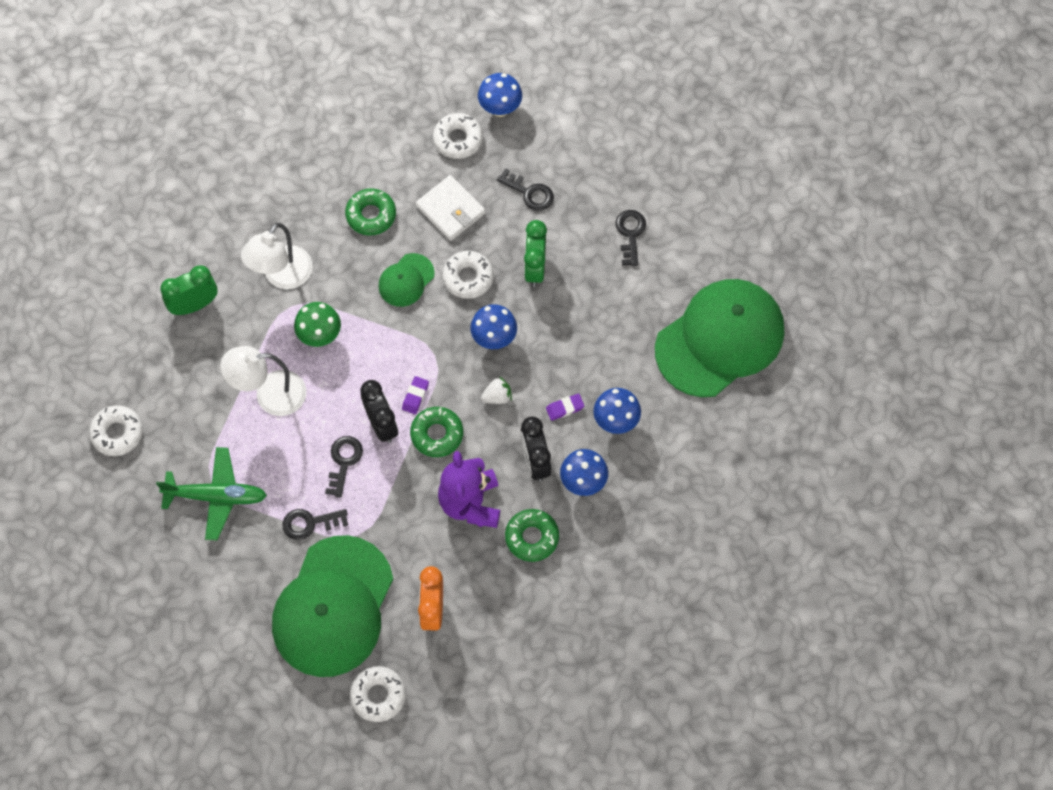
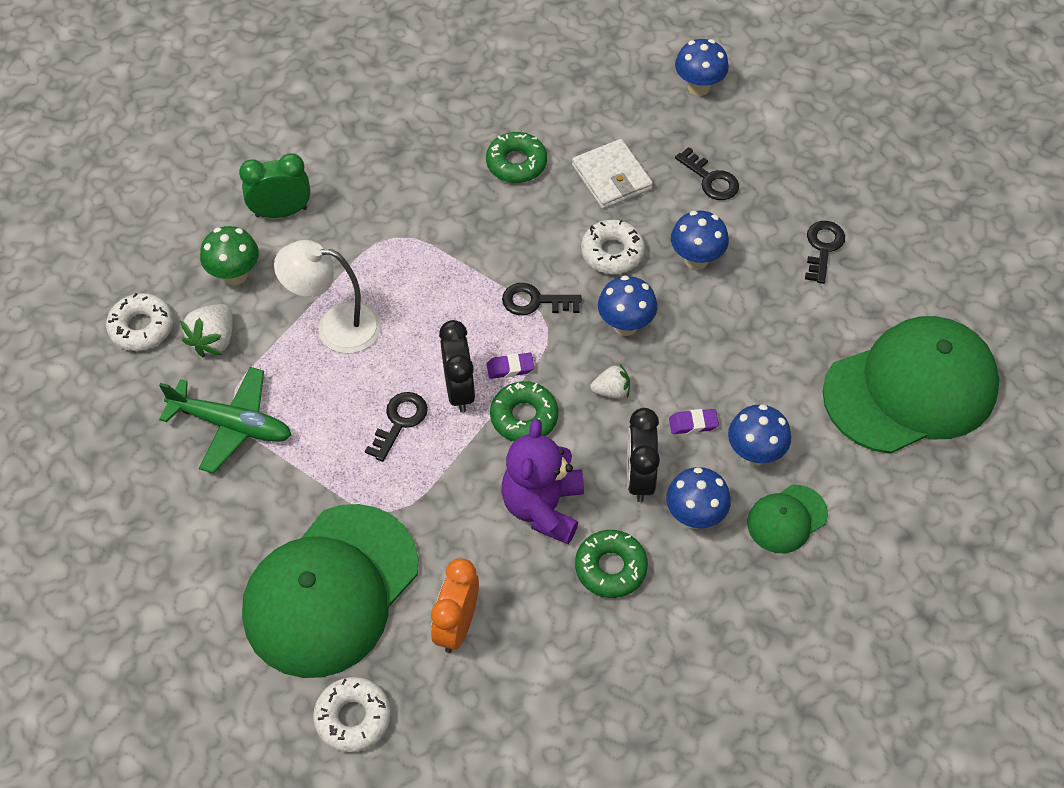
camera: 15 degrees right, 10 degrees down
(178, 430) = (214, 340): none -> white strawberry
(282, 276) = (392, 204): white lamp -> none
(310, 523) = (335, 483): black key -> black key (535, 301)
(320, 336) = (416, 276): green mushroom -> green mushroom (235, 275)
(406, 280) = (537, 239): green cap -> green cap (787, 519)
(415, 396) = (510, 368): purple eraser -> purple eraser turned 45 degrees clockwise
(458, 139) = (641, 108): white donut -> none
(535, 268) = (696, 259): green clock -> blue mushroom

